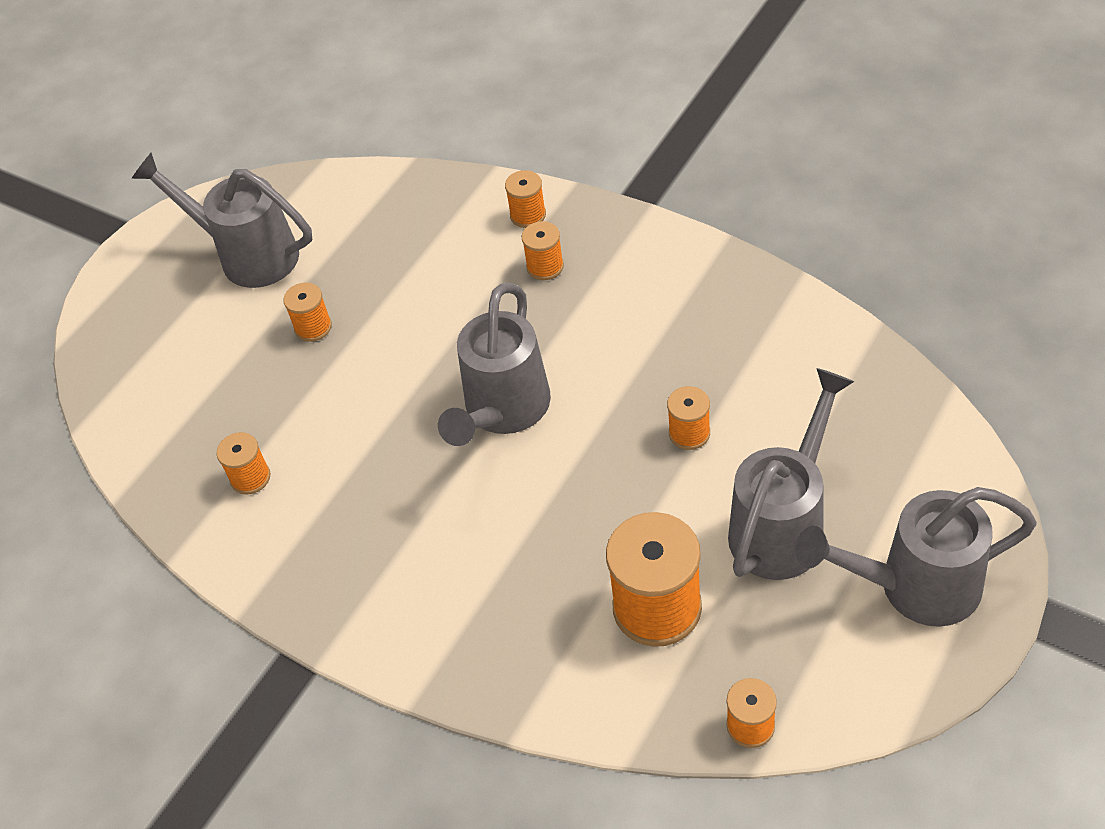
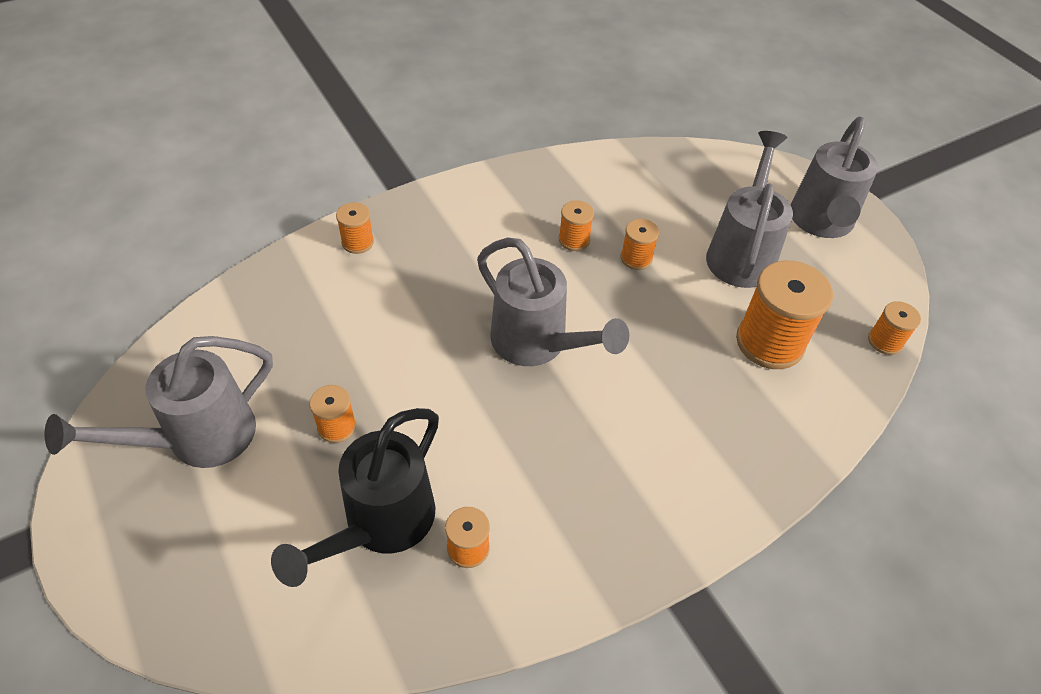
camera: 70 degrees left, 0 degrees up
(240, 409) = (381, 523): none -> black watering can
(545, 267) = (419, 257): orange spool -> orange spool (574, 240)
(783, 526) = (741, 253): grey watering can -> grey watering can turned 45 degrees clockwise

